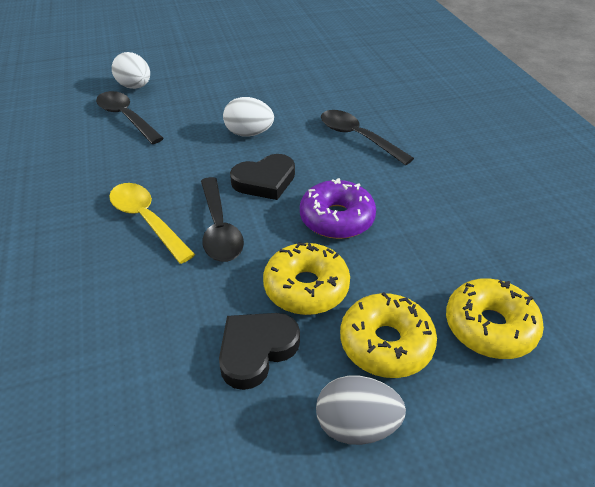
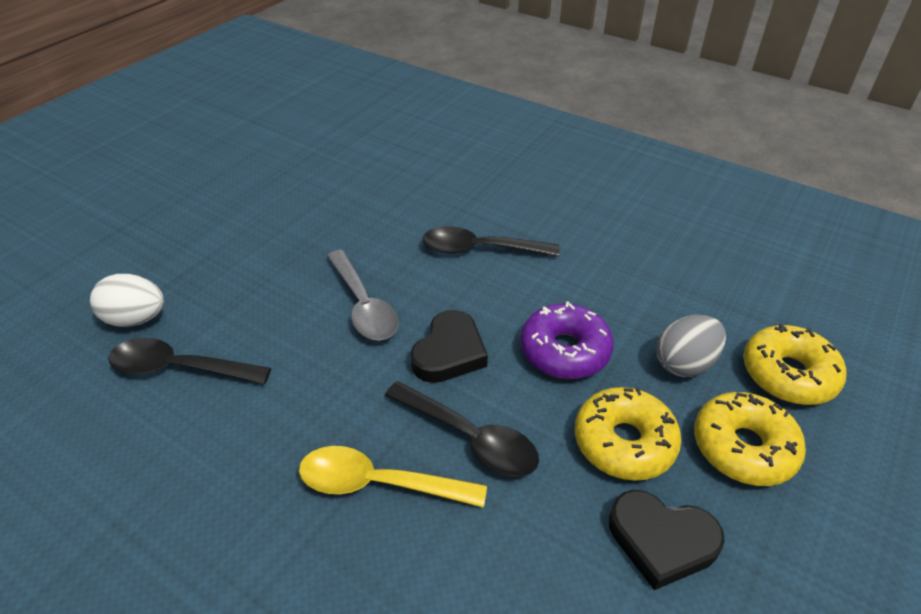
camera: 40 degrees left, 0 degrees up
(249, 133) = (363, 305): white egg -> grey spoon
(256, 350) = (661, 541): black heart -> black heart turned 75 degrees counterclockwise
(356, 425) = (810, 541): grey egg -> grey egg (684, 363)

